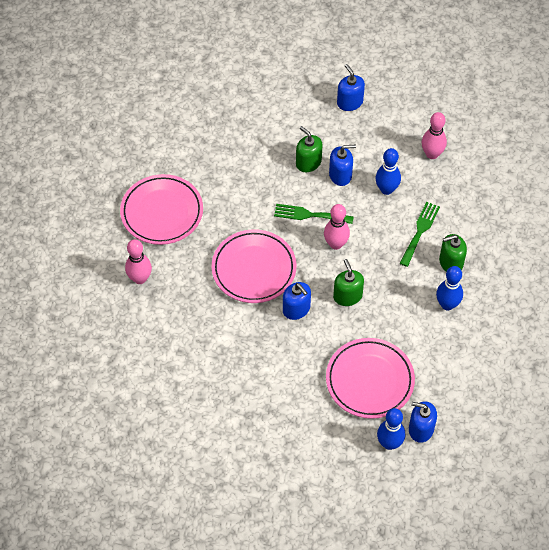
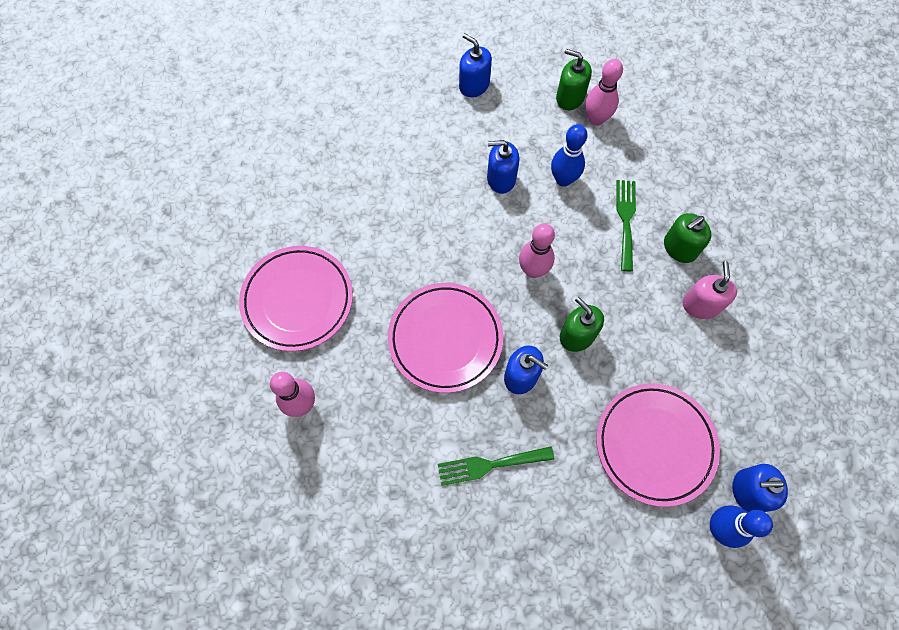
camera: 20 degrees left, 10 degrees up
(308, 162) = (456, 175): green soap dispenser -> green soap dispenser (570, 97)
(309, 215) = (485, 242): green fork -> green fork (490, 465)
(340, 175) = (501, 179): blue soap dispenser -> blue soap dispenser turned 150 degrees counterclockwise
(447, 304) = (701, 305): blue bowling pin -> pink soap dispenser

